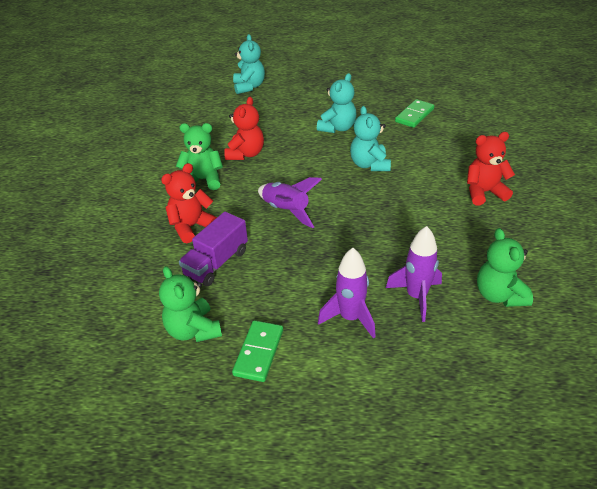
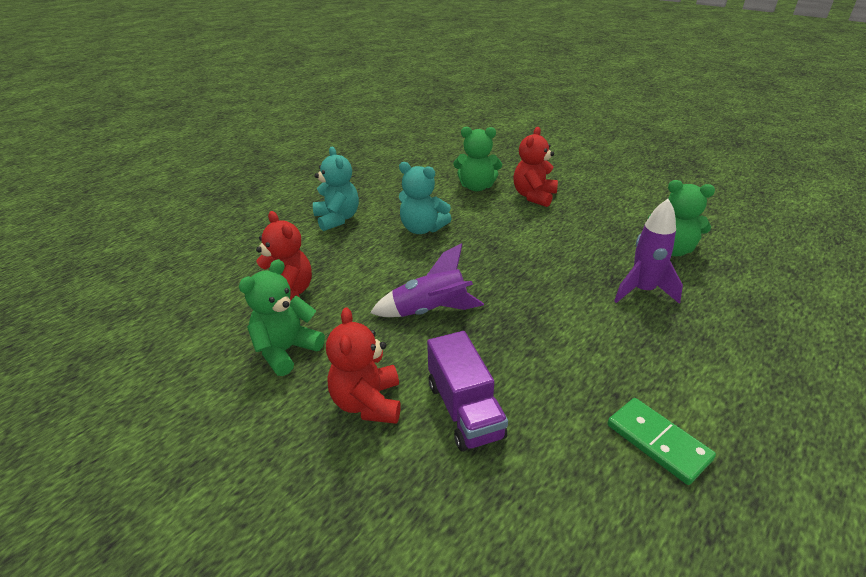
camera: 55 degrees left, 5 degrees down
(193, 330) = (577, 491): green teddy bear -> green teddy bear (476, 187)
(249, 87) = (164, 236): turquoise teddy bear -> none
(350, 318) = (645, 345): purple rocket -> none
(414, 115) = (383, 176): green domino -> none

